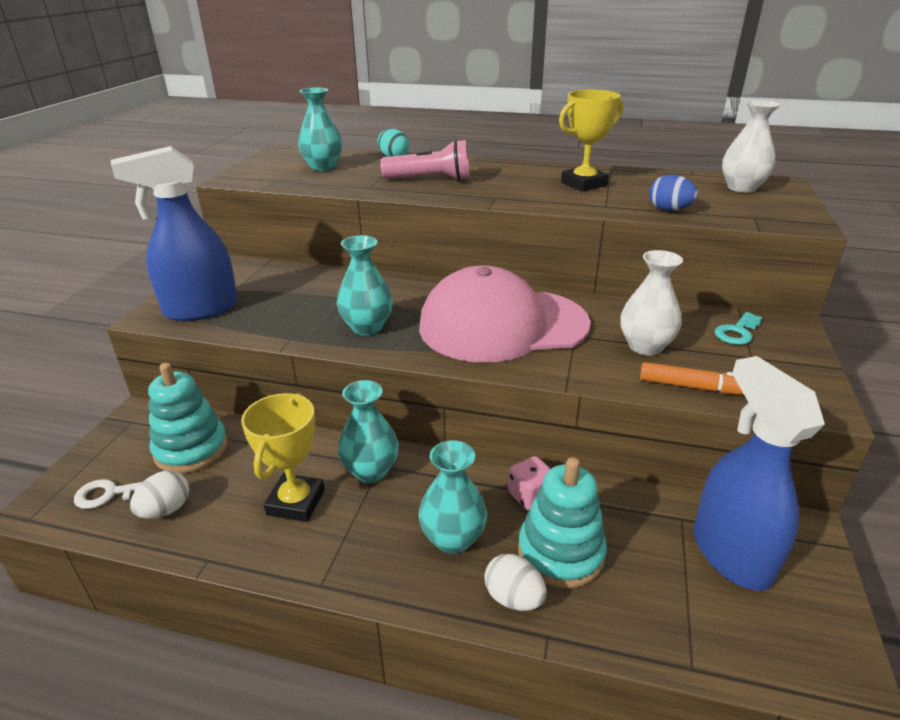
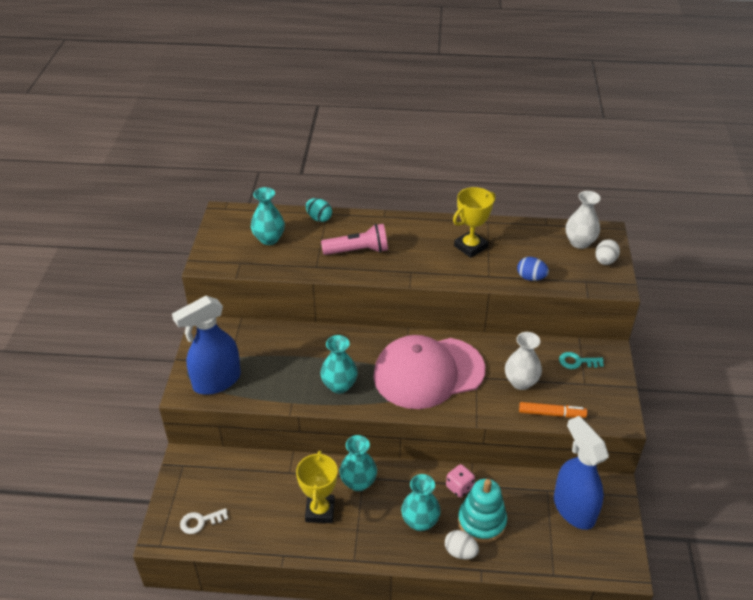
camera: 10 degrees left, 10 degrees up
(166, 510) = (242, 527): white egg -> white egg (605, 261)
(191, 449) = (236, 482): turquoise stacking toy -> none
(737, 332) = (577, 362): turquoise key -> turquoise key turned 60 degrees clockwise

